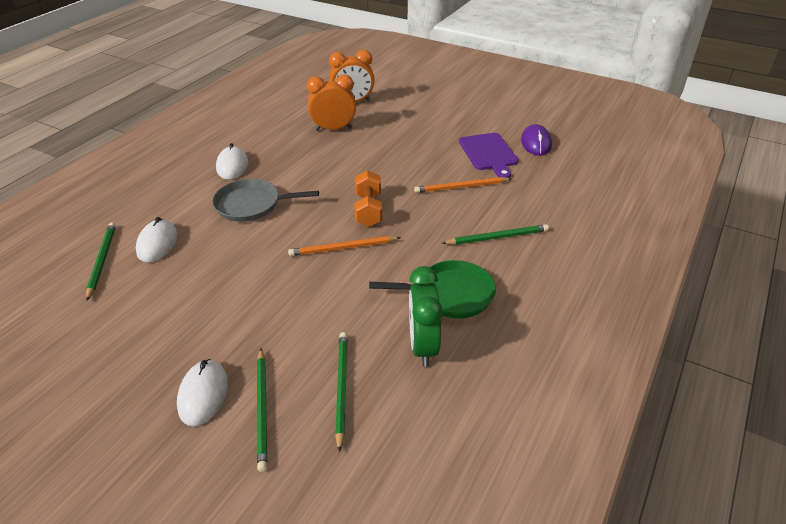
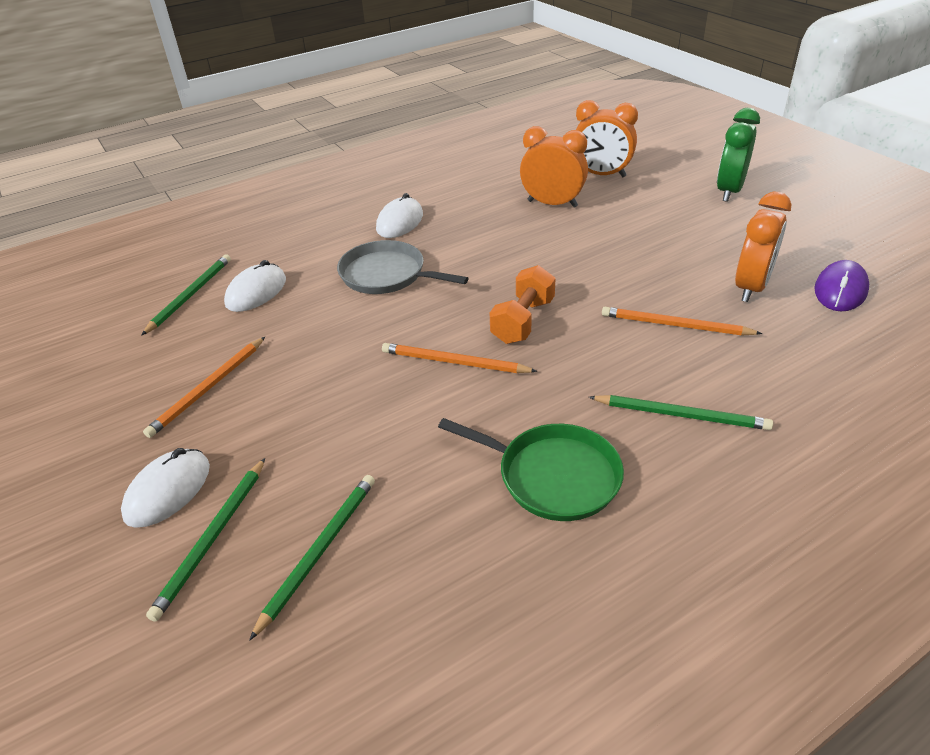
camera: 30 degrees right, 0 degrees up
(176, 320) = (208, 388): none -> orange pencil
(423, 346) = (463, 537): green clock -> green clock (729, 191)
(488, 153) = (751, 287): purple cutting board -> orange clock

